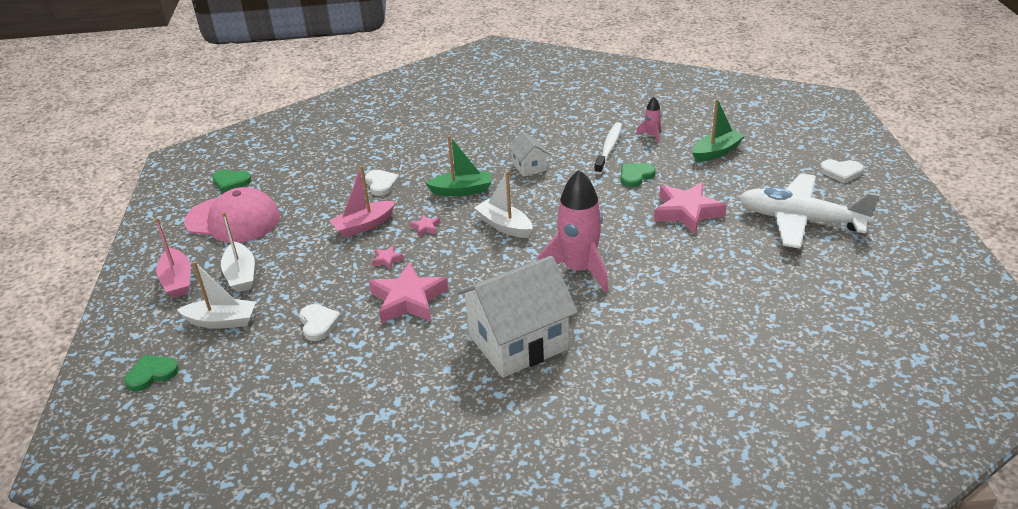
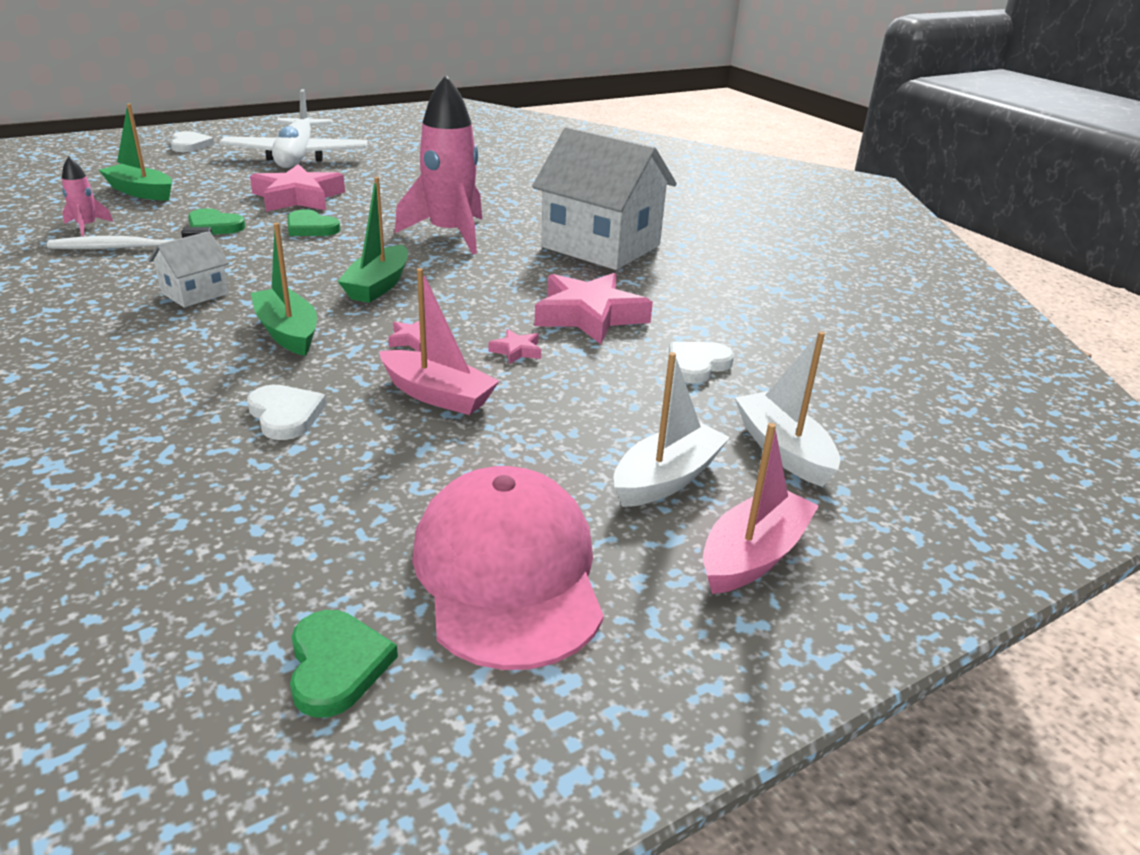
camera: 120 degrees left, 5 degrees down
(151, 374) = (947, 470): green heart -> green heart (311, 228)
(381, 184) = (285, 415): white heart -> white heart turned 105 degrees clockwise
(504, 226) = (378, 286): white boat -> green boat

